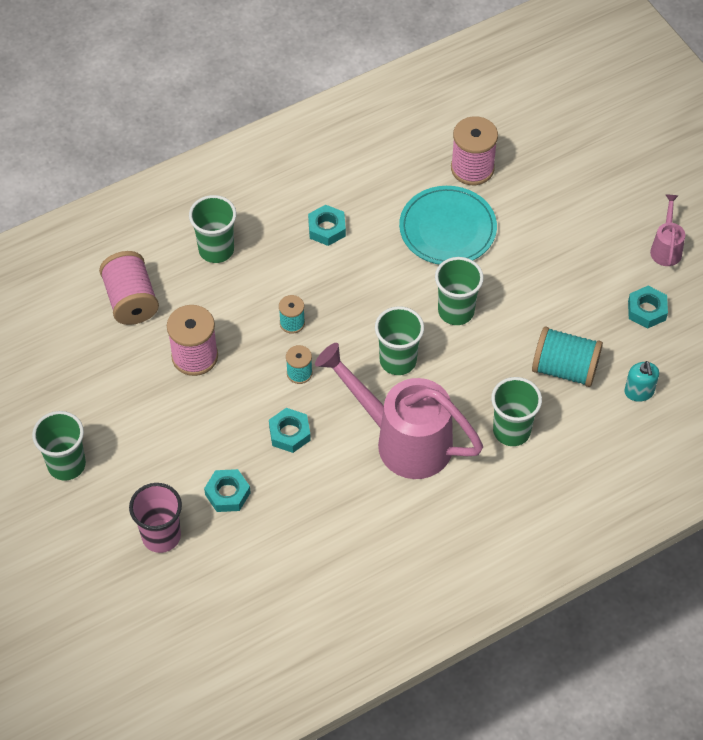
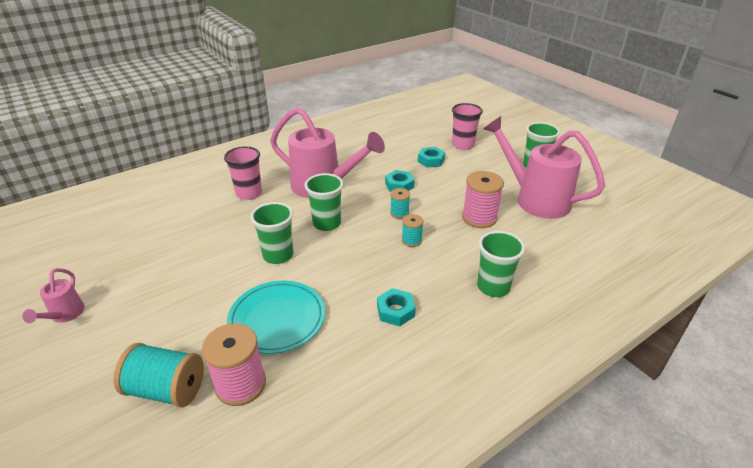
camera: 175 degrees right, 20 degrees down
(103, 387) = (535, 199): none -> pink watering can
(131, 300) = (546, 247): pink spool -> none
(511, 431) = (249, 193): green cup -> pink cup
(565, 369) = (199, 226): turquoise spool -> turquoise spool (166, 389)
(639, 392) = (149, 216): turquoise soap dispenser -> none
(647, 310) = (113, 265): turquoise nut -> none

